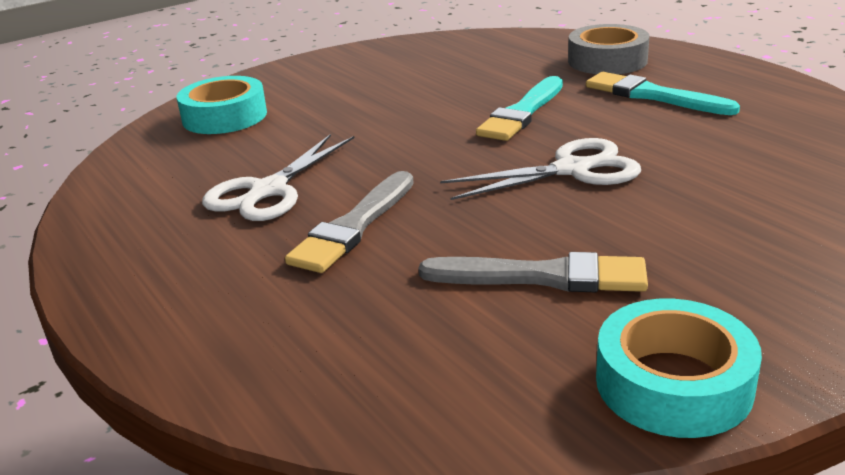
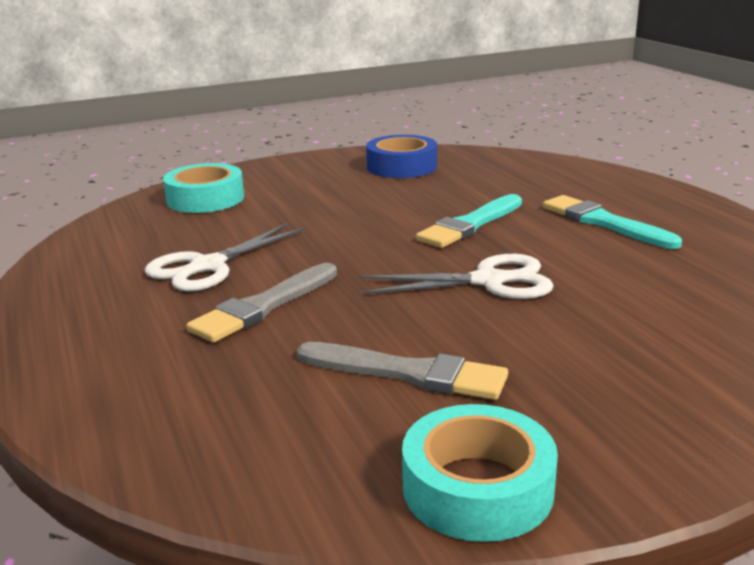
camera: 10 degrees right, 5 degrees down
(418, 59) = (401, 166): none -> blue tape
(607, 61) = (577, 186): grey tape -> none

